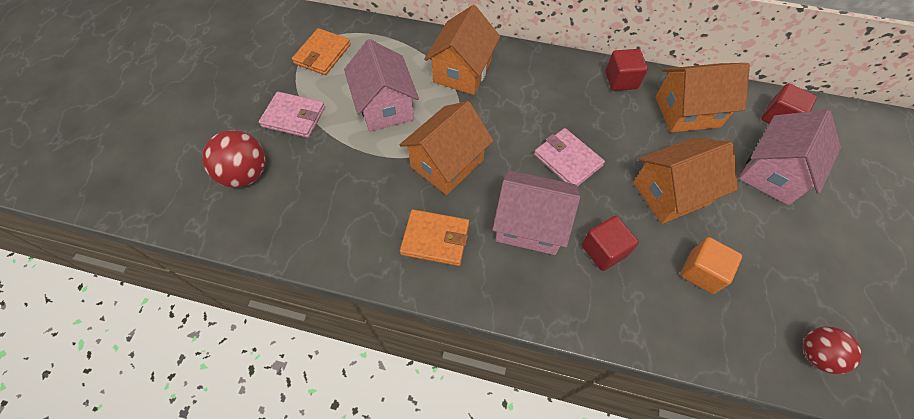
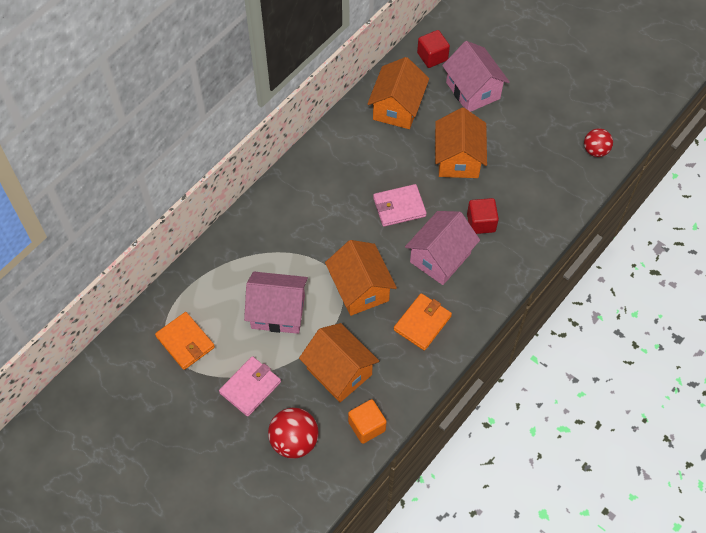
camera: 65 degrees left, 0 degrees up
(462, 71) = (271, 239): orange house -> orange house (339, 371)
(621, 80) = (344, 132): red cube -> none
(701, 272) = (521, 176): orange cube -> orange cube (367, 426)

